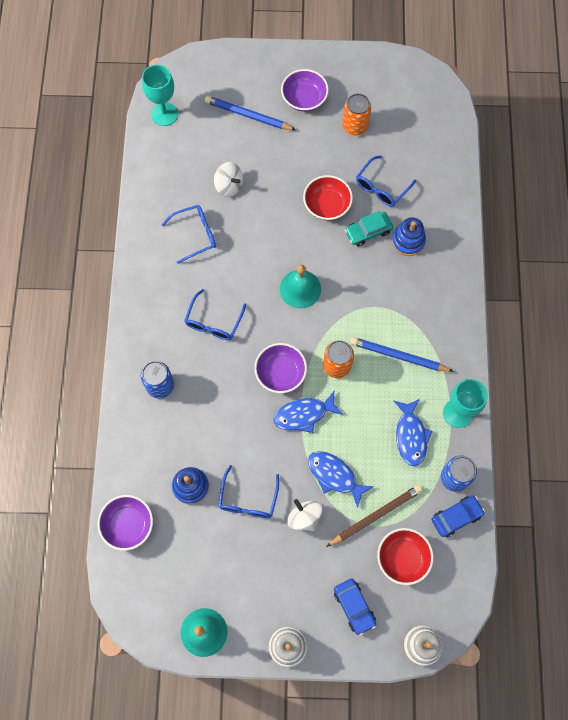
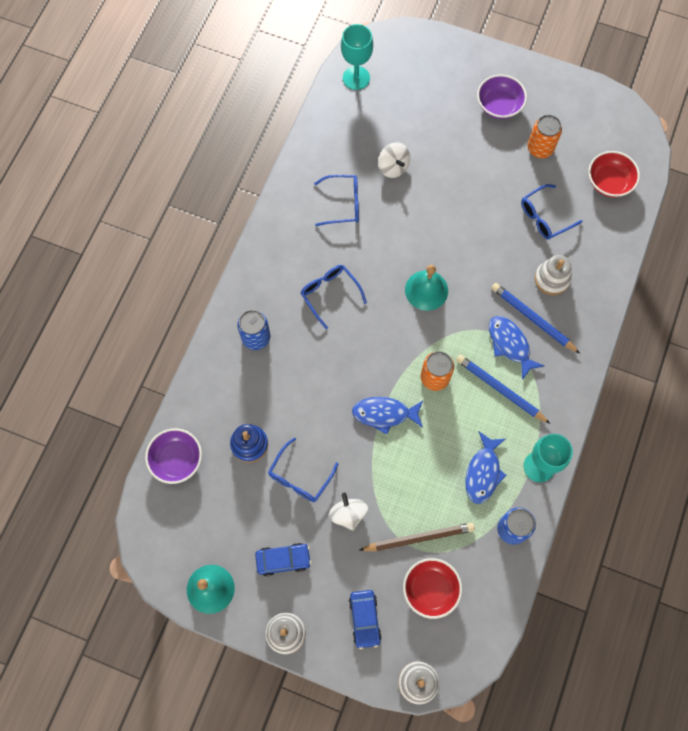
camera: 20 degrees right, 0 degrees up
(213, 322) = (329, 294): blue glasses -> blue glasses turned 105 degrees clockwise
(248, 115) = (437, 104): blue pencil -> blue pencil (532, 318)
(280, 373) = (376, 366): purple bowl -> none
(327, 205) = (483, 217): red bowl -> red bowl (609, 182)
(334, 476) = (393, 484): blue fish -> blue fish (510, 344)
(368, 231) = (515, 256): turquoise car -> none
(408, 241) = (552, 279): blue stacking toy -> white stacking toy
(456, 517) = (499, 569): blue car -> blue car (283, 560)

